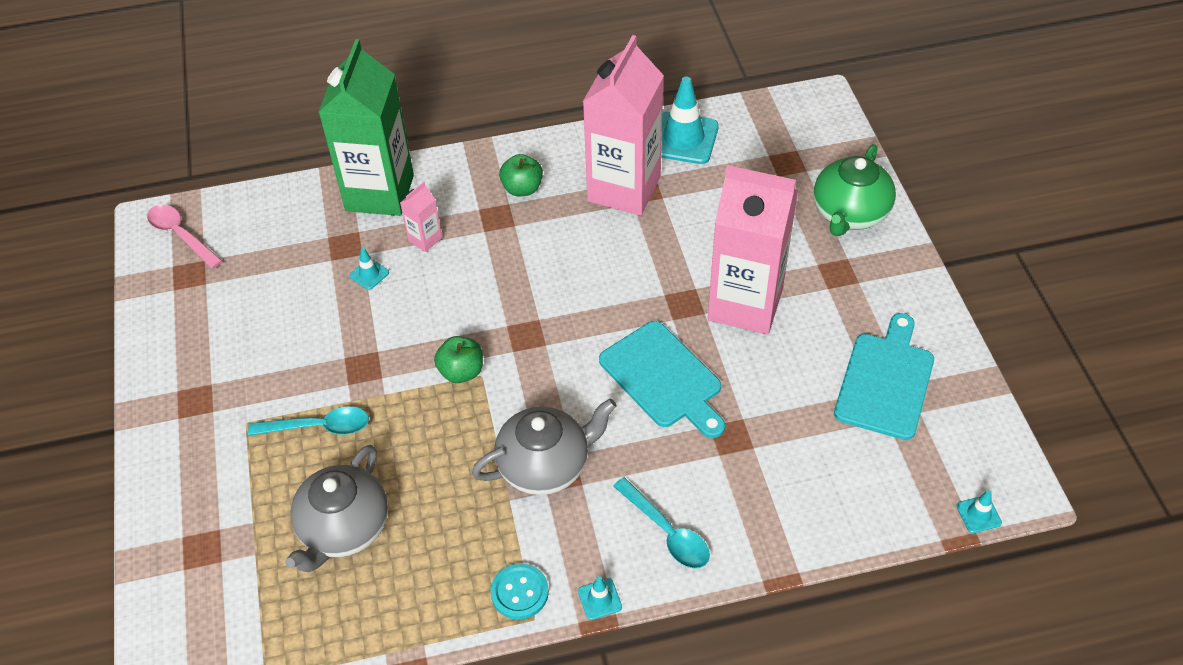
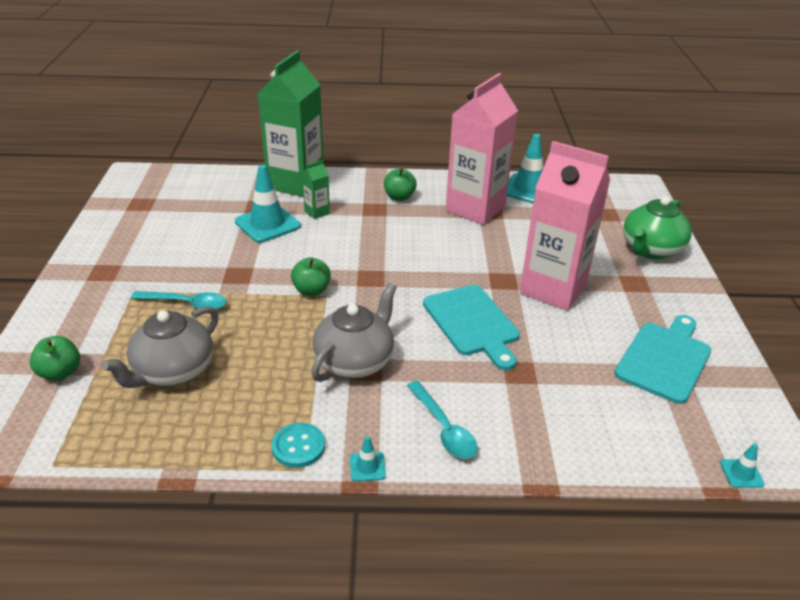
camera: 10 degrees right, 15 degrees down
(181, 235) = (147, 183): pink spoon -> none
(214, 561) = (60, 373): none -> green apple
(369, 274) = (267, 224): turquoise traffic cone -> turquoise traffic cone, size x2.20
(425, 239) = (317, 212): pink carton -> green carton
(545, 465) = (355, 361): grey teapot -> grey teapot turned 45 degrees counterclockwise

